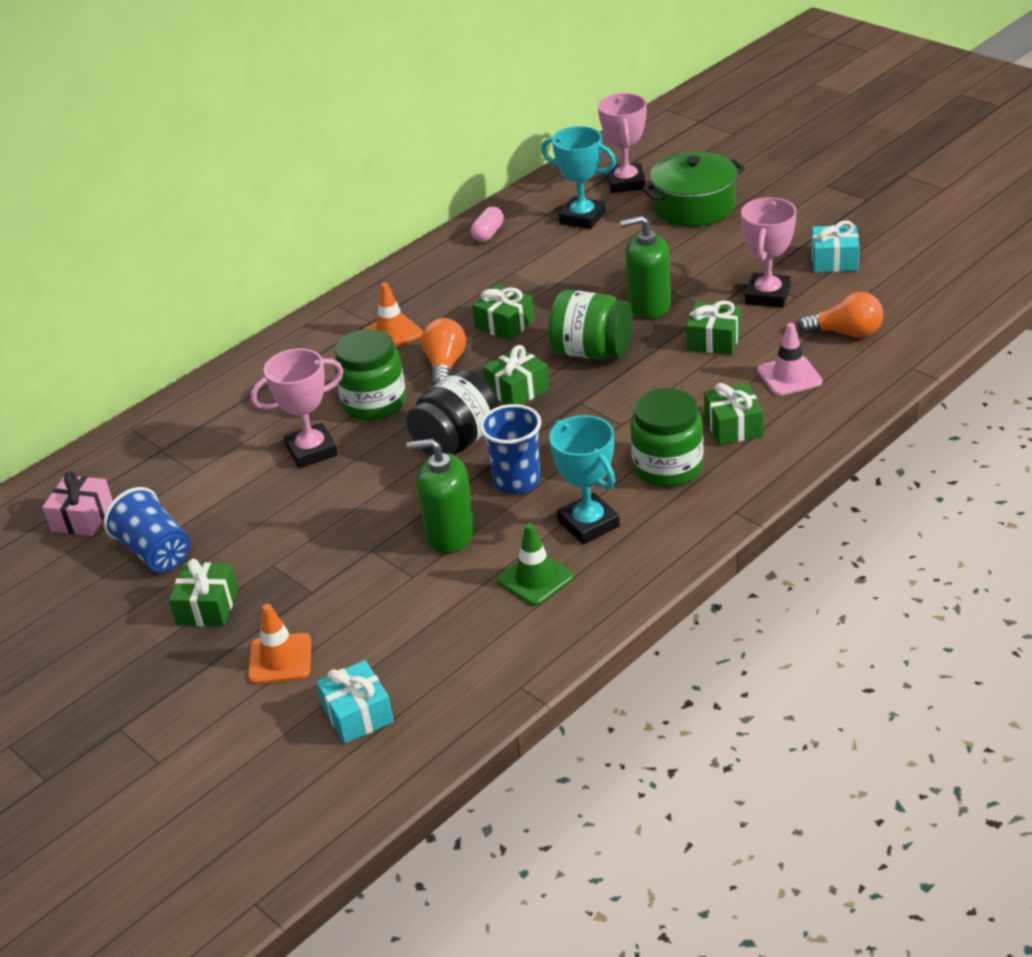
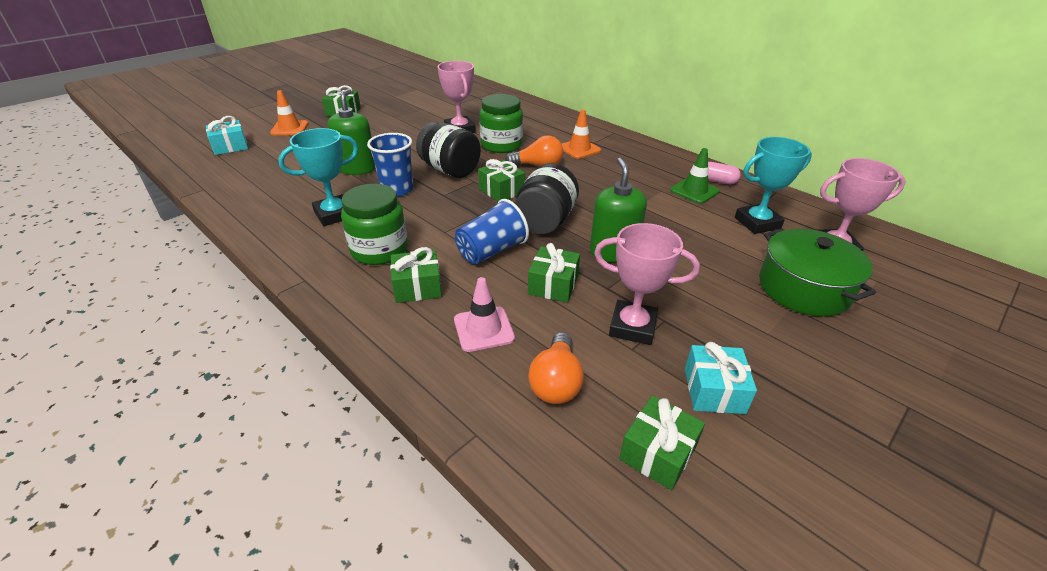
camera: 85 degrees right, 0 degrees up
(82, 517) = (430, 85): pink gift -> none
(155, 552) = (394, 100): blue cup -> blue cup (491, 251)
(504, 324) = (587, 187): green gift -> green gift (657, 452)
(535, 579) = (294, 194): green traffic cone -> green traffic cone (694, 191)
(582, 218) = (757, 223): turquoise trophy -> turquoise trophy turned 45 degrees clockwise
(592, 352) = (545, 221): green jar -> black jar

